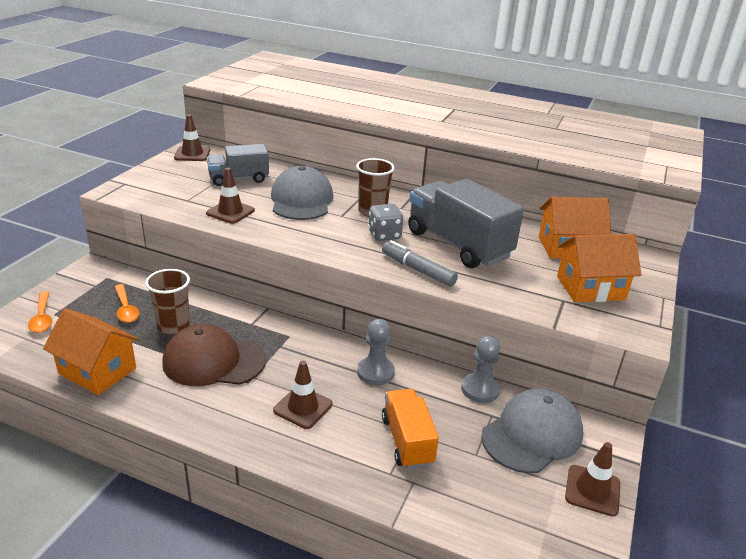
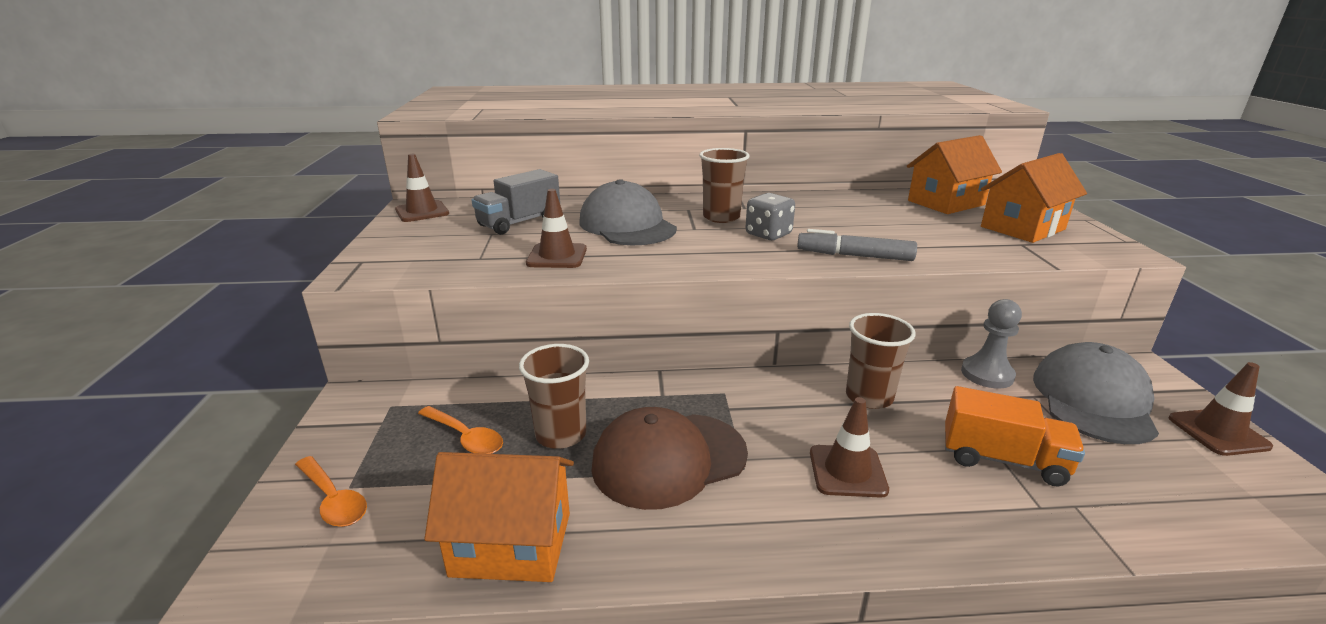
camera: 25 degrees left, 5 degrees down
(375, 372) = (869, 397): grey pawn -> brown cup
(407, 441) = (1002, 459): orange truck -> orange truck turned 150 degrees clockwise
(458, 244) = (852, 224): grey truck -> none

